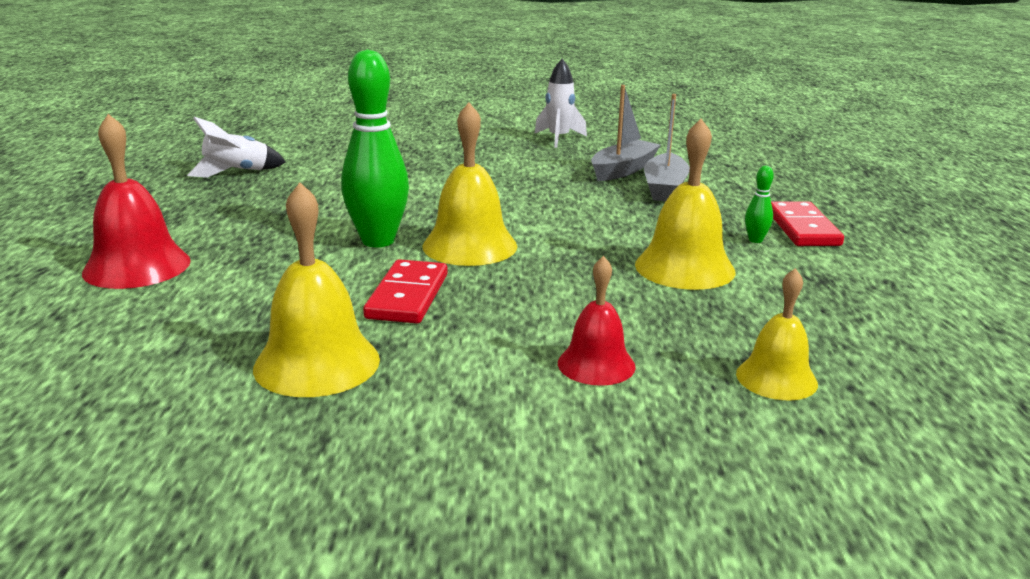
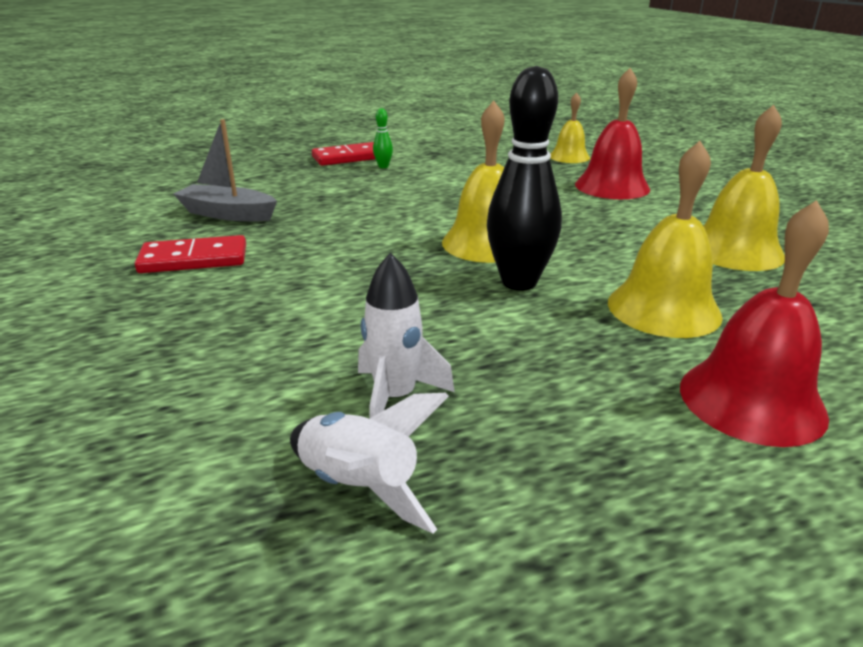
camera: 110 degrees left, 5 degrees up
(378, 241) = (519, 282): green bowling pin -> black bowling pin
(407, 296) = (606, 245): red domino -> red domino (194, 259)
(559, 139) = (97, 256): white rocket -> white rocket (395, 398)
(596, 364) = (612, 186): red bell -> red bell, size x1.59
(664, 188) = (279, 196): grey boat -> none
(684, 268) = (452, 179): yellow bell -> yellow bell (663, 308)

